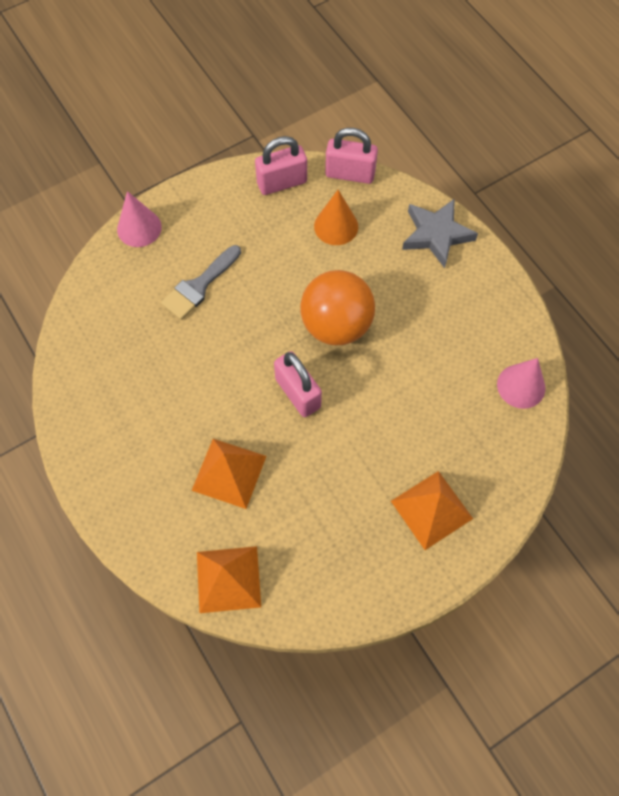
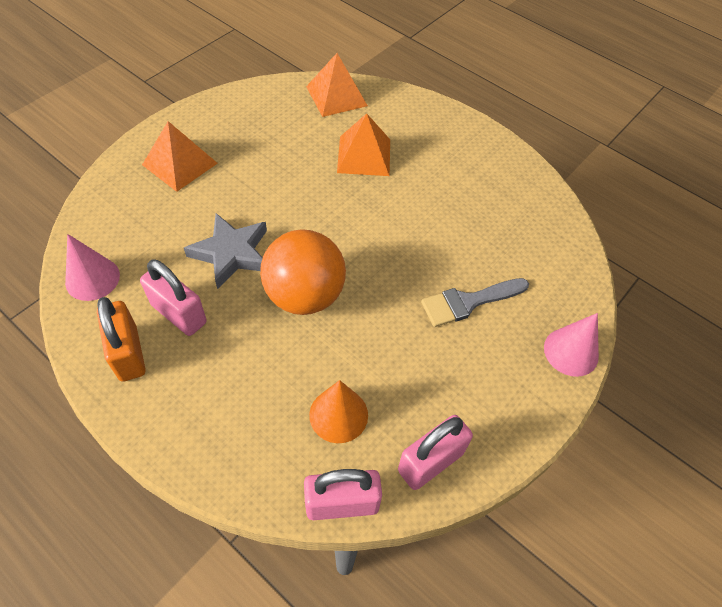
camera: 160 degrees right, 10 degrees down
(199, 286) = (468, 302): grey brush -> grey brush turned 135 degrees counterclockwise
(298, 393) = (325, 225): pink padlock -> pink padlock (179, 313)
(436, 235) = (203, 437): grey star -> grey star (231, 253)
(489, 309) = (128, 353): none -> orange padlock

